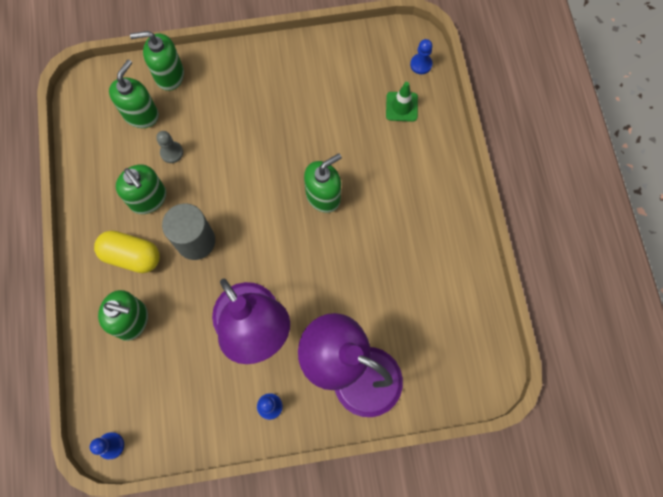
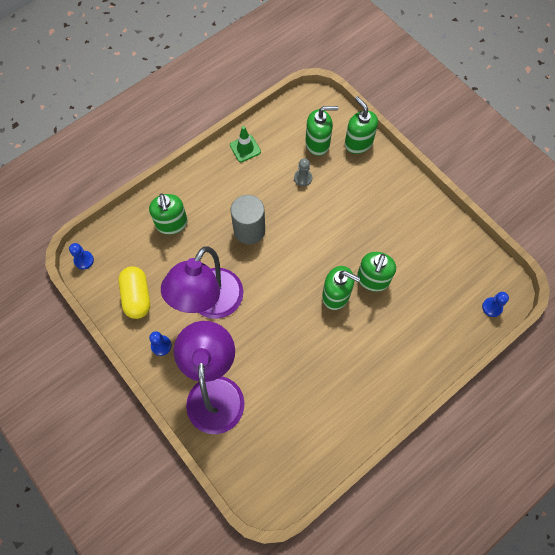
camera: 60 degrees right, 5 degrees down
(132, 256) = (215, 197): yellow capsule -> yellow capsule (137, 297)
(148, 199) = (261, 184): green soap dispenser -> green soap dispenser (373, 279)
(401, 106) = (446, 312): green traffic cone -> green traffic cone (245, 148)

